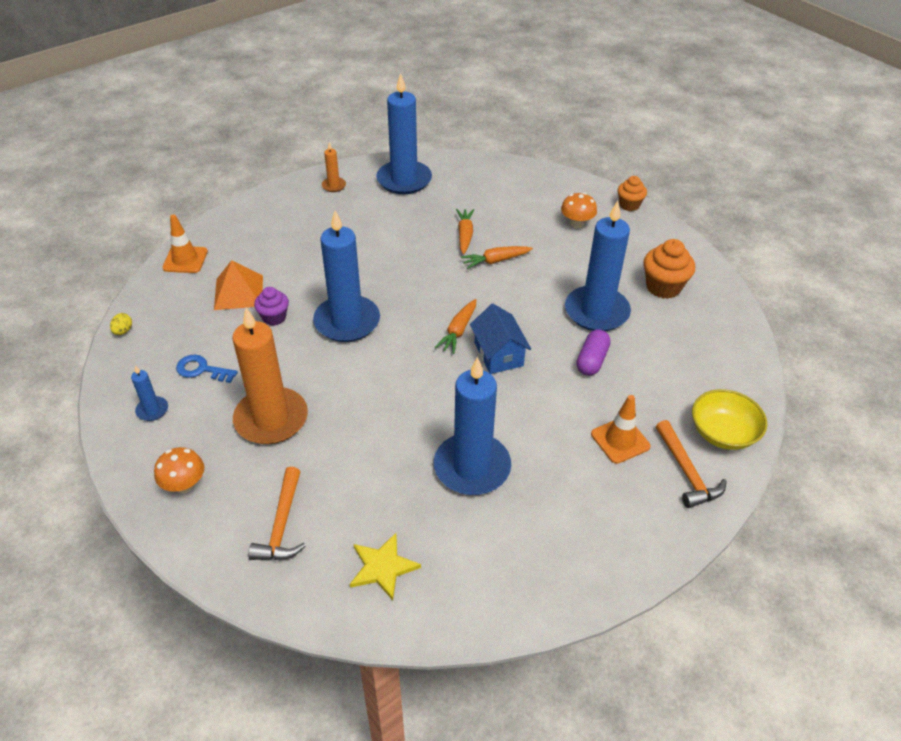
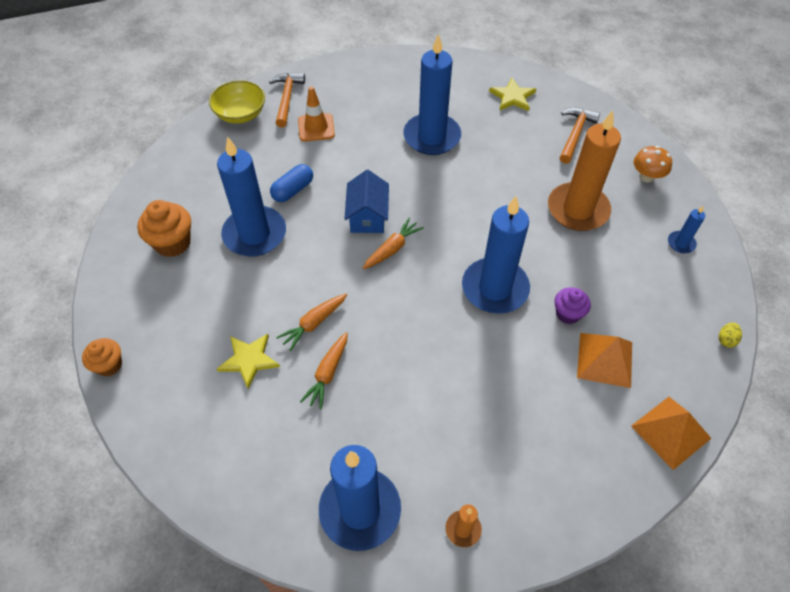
camera: 160 degrees left, 10 degrees up
(185, 260) = (671, 432): orange traffic cone -> orange pyramid
(202, 369) = (639, 272): blue key -> none
(495, 261) = (314, 323): orange carrot -> orange carrot turned 135 degrees clockwise
(530, 229) = (249, 360): none -> yellow star
(576, 224) = (191, 353): orange mushroom -> none
(592, 360) = (293, 190): purple capsule -> blue capsule

